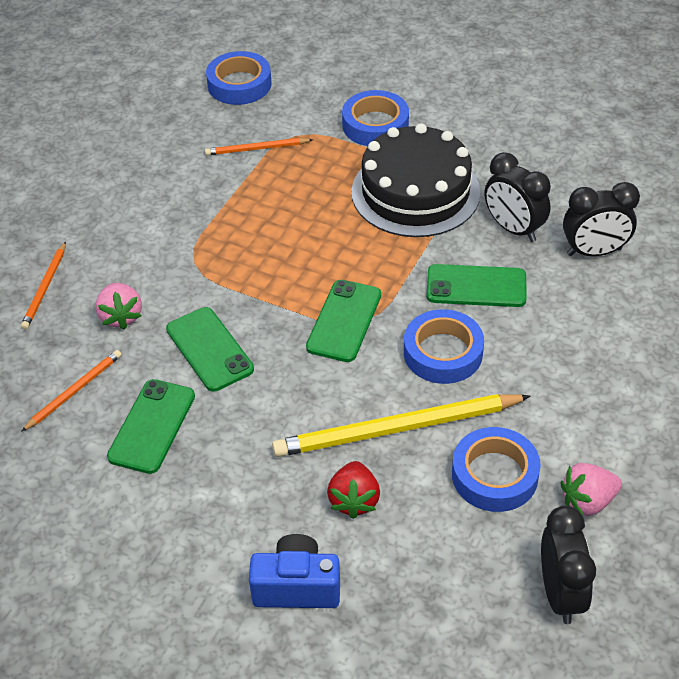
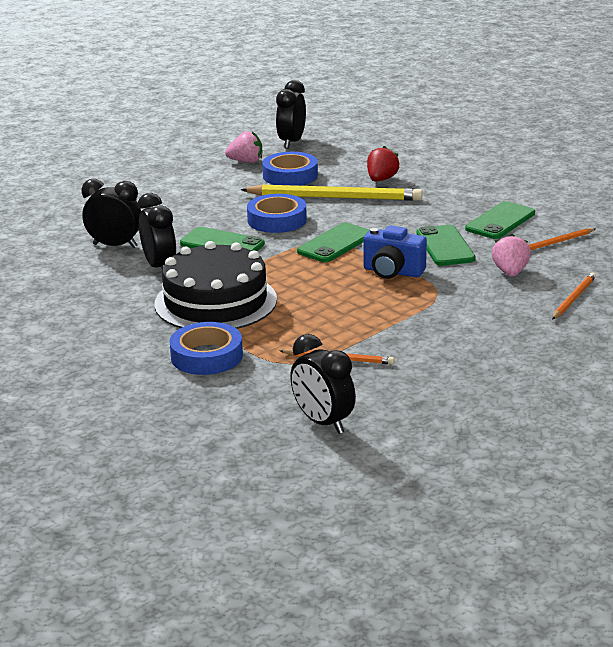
camera: 160 degrees left, 20 degrees down
(239, 84) = (323, 422): blue tape -> black clock
(297, 587) = (432, 161): blue camera -> blue camera (392, 272)

